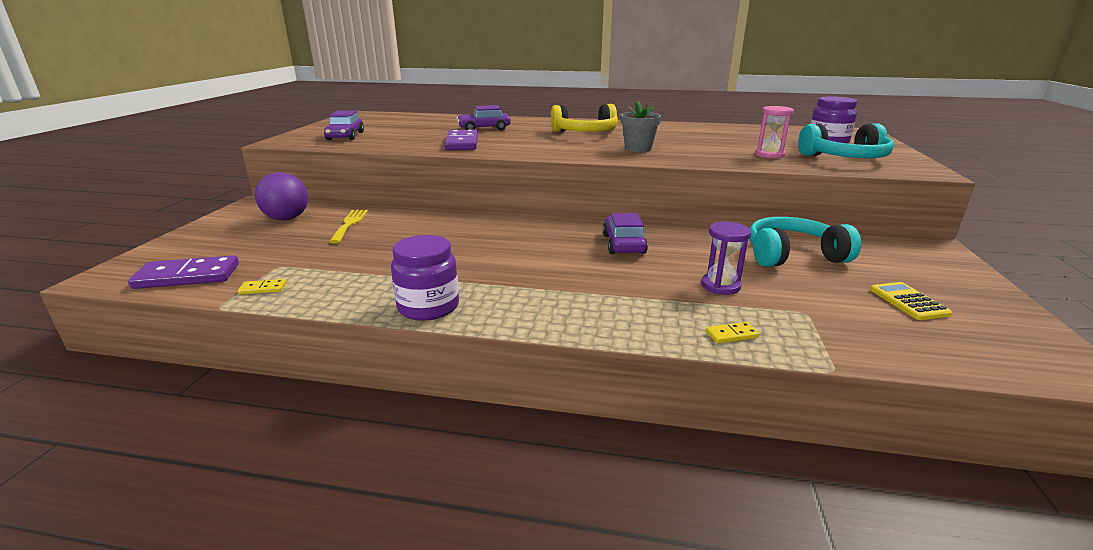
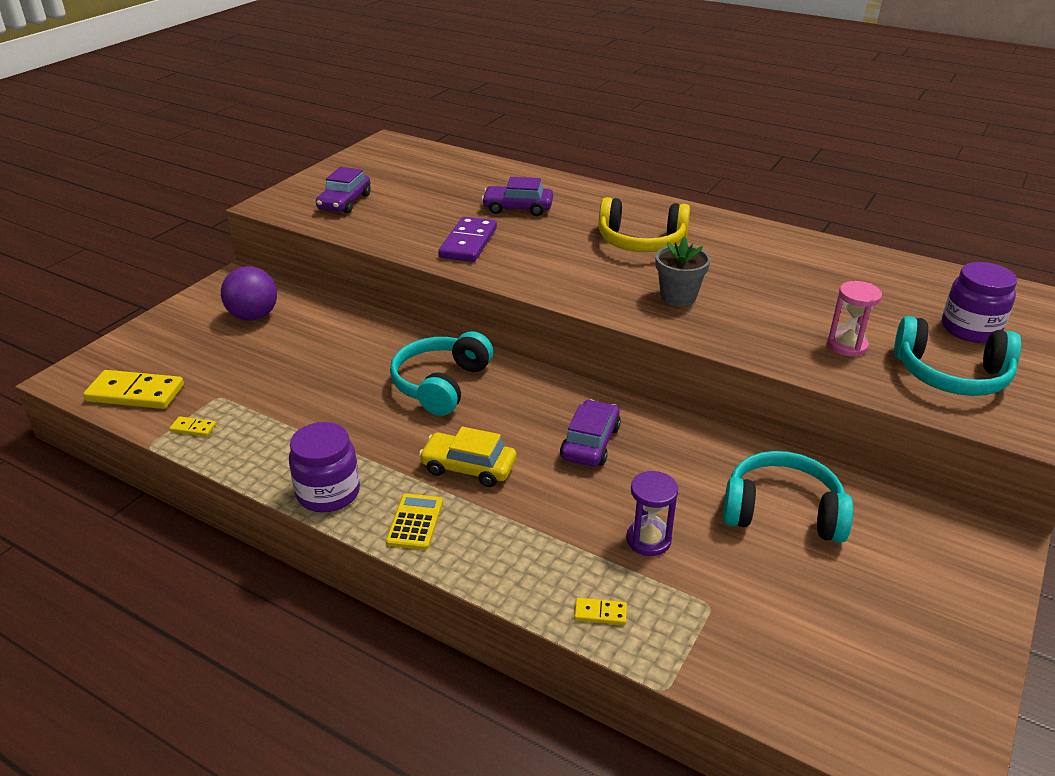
camera: 20 degrees right, 10 degrees up
(187, 276) = (135, 393): purple domino -> yellow domino
(349, 224) = (312, 340): yellow fork -> none
(479, 232) = (441, 384): none -> turquoise headphones
(541, 271) = (468, 467): none -> yellow car
(908, 302) = (852, 623): yellow calculator -> yellow calculator (415, 522)

